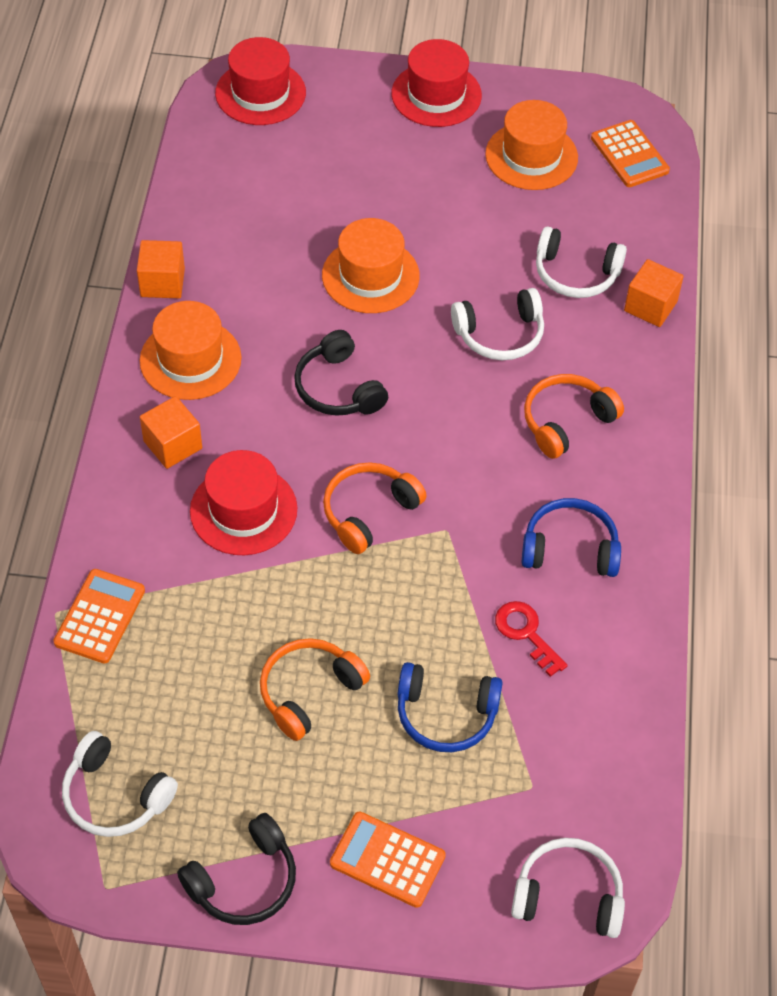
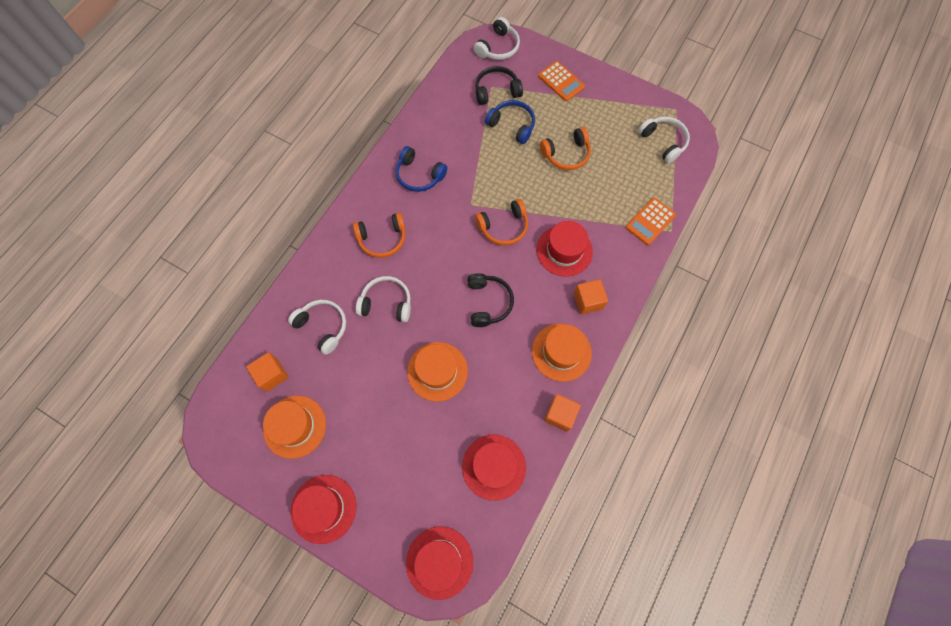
camera: 155 degrees left, 15 degrees up
(234, 198) = (494, 467): none -> red hat
(244, 880) = (620, 93): black headphones -> black headphones (496, 91)
(526, 633) = (460, 145): red key -> none
(568, 896) = (498, 47): white headphones -> white headphones turned 90 degrees counterclockwise
(629, 154) = (236, 403): orange calculator -> none
(650, 306) = (297, 289): orange cube -> orange cube (272, 374)

